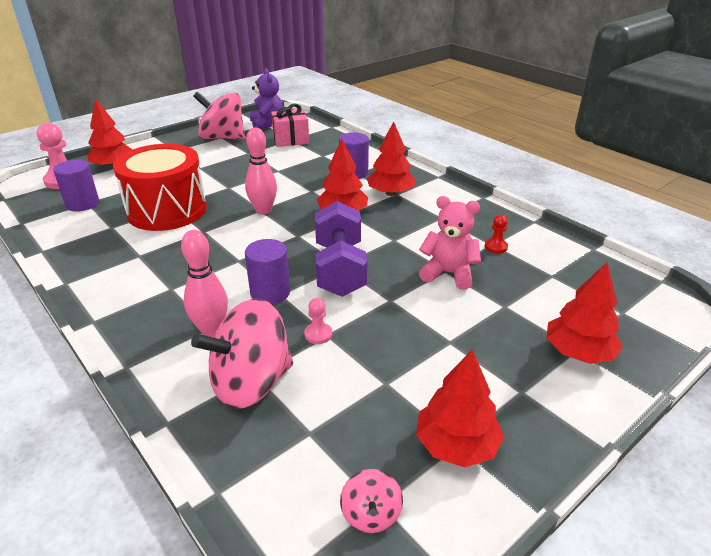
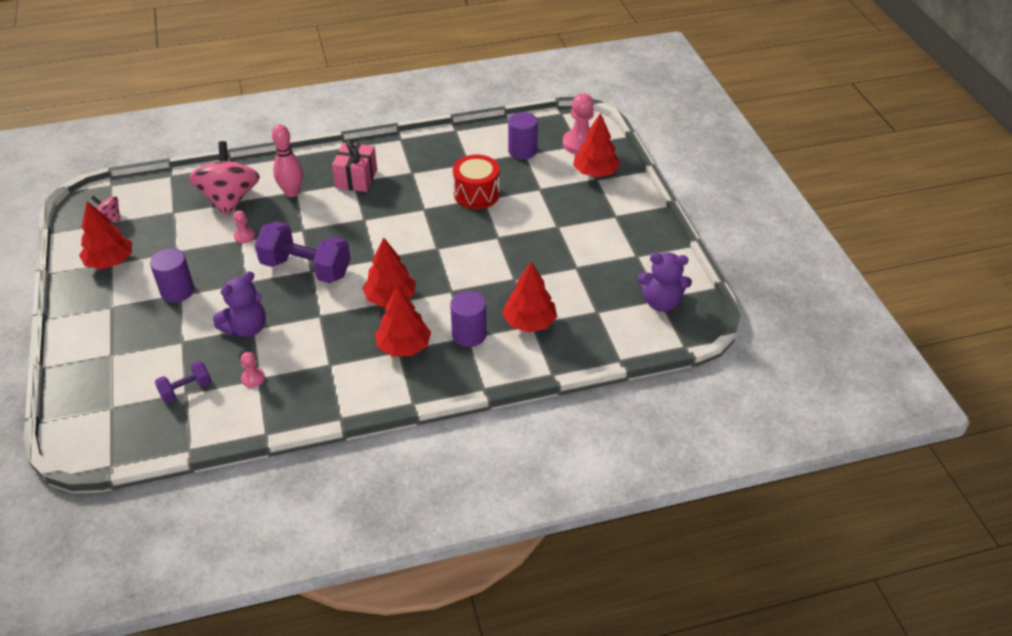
camera: 115 degrees right, 10 degrees up
(167, 210) = (476, 194): red drum -> red drum, size x0.63
(223, 138) = (632, 256): pink spinning top -> none
(263, 210) = (434, 249): pink bowling pin -> none
(270, 292) = (308, 226): purple cylinder -> purple cylinder (177, 291)
(291, 140) = (595, 310): pink gift -> pink gift (356, 178)
(448, 273) = (246, 328): pink teddy bear -> purple teddy bear
(496, 247) = (253, 378): red pawn -> pink pawn
(549, 277) = (186, 390): none -> purple dumbbell
(578, 352) = (107, 354): red tree -> red tree (529, 322)

